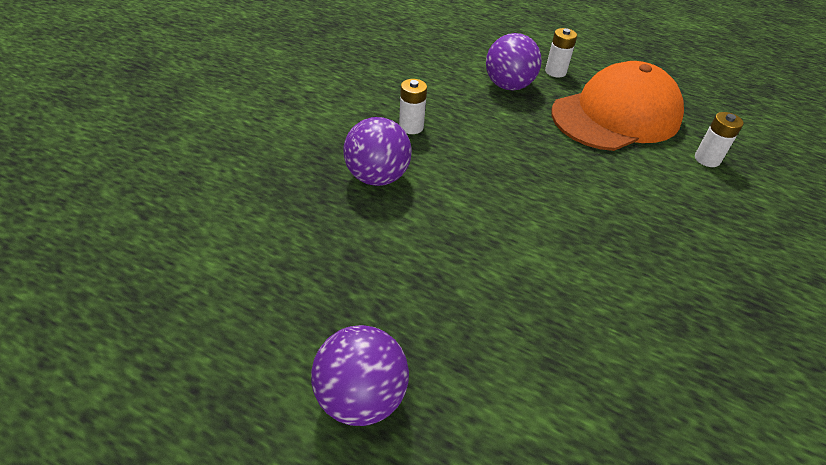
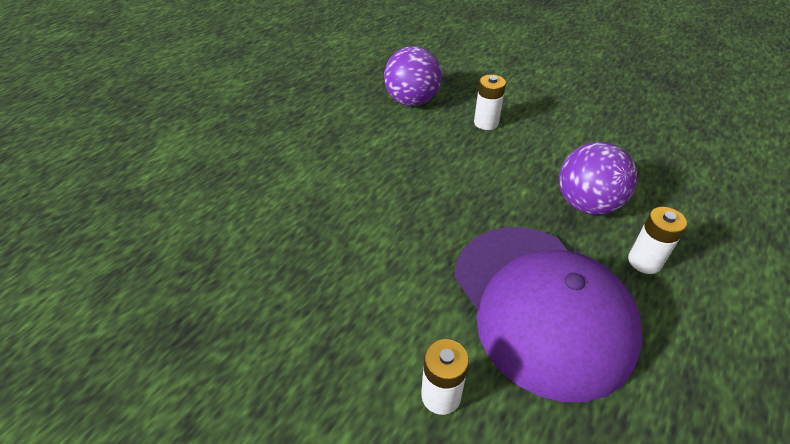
camera: 100 degrees right, 0 degrees up
(361, 397) = (217, 88): purple ball -> none
(616, 115) = (541, 306): orange cap -> purple cap

